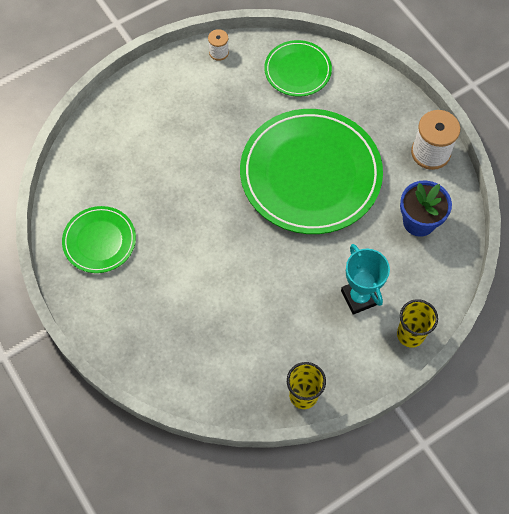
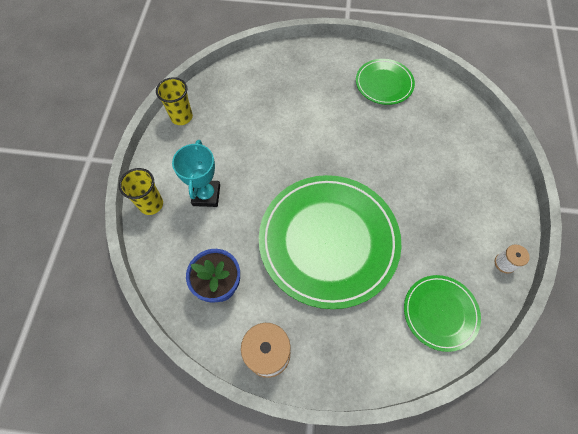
camera: 130 degrees right, 0 degrees up
(359, 297) = (206, 195): turquoise trophy -> turquoise trophy turned 75 degrees clockwise

